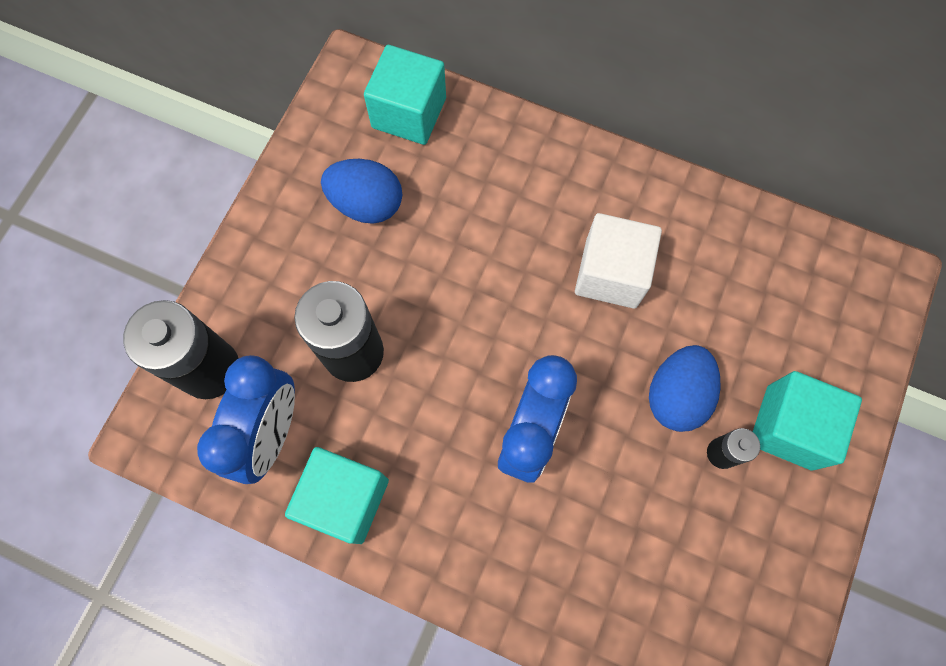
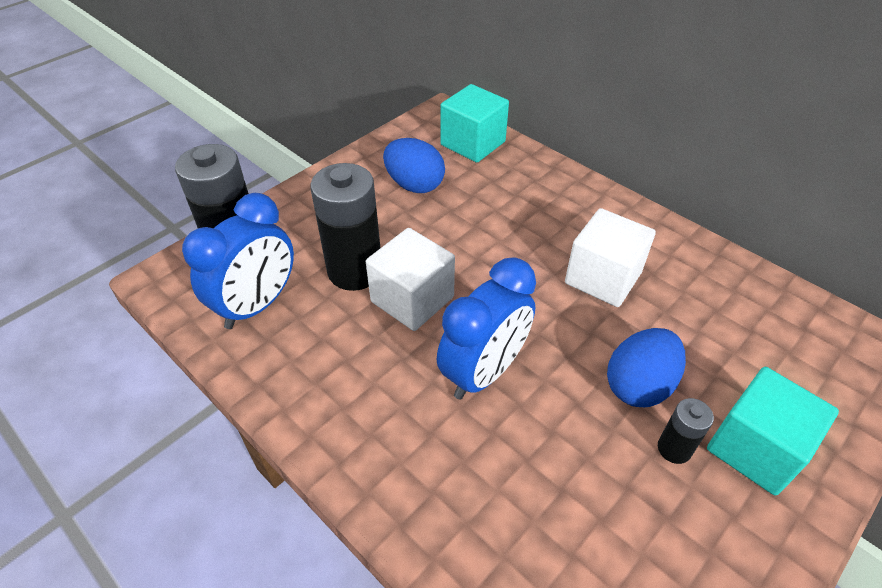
camera: 20 degrees right, 25 degrees down
(345, 499) = (291, 371): turquoise cube -> none
(428, 369) = (412, 299): none -> white cube

